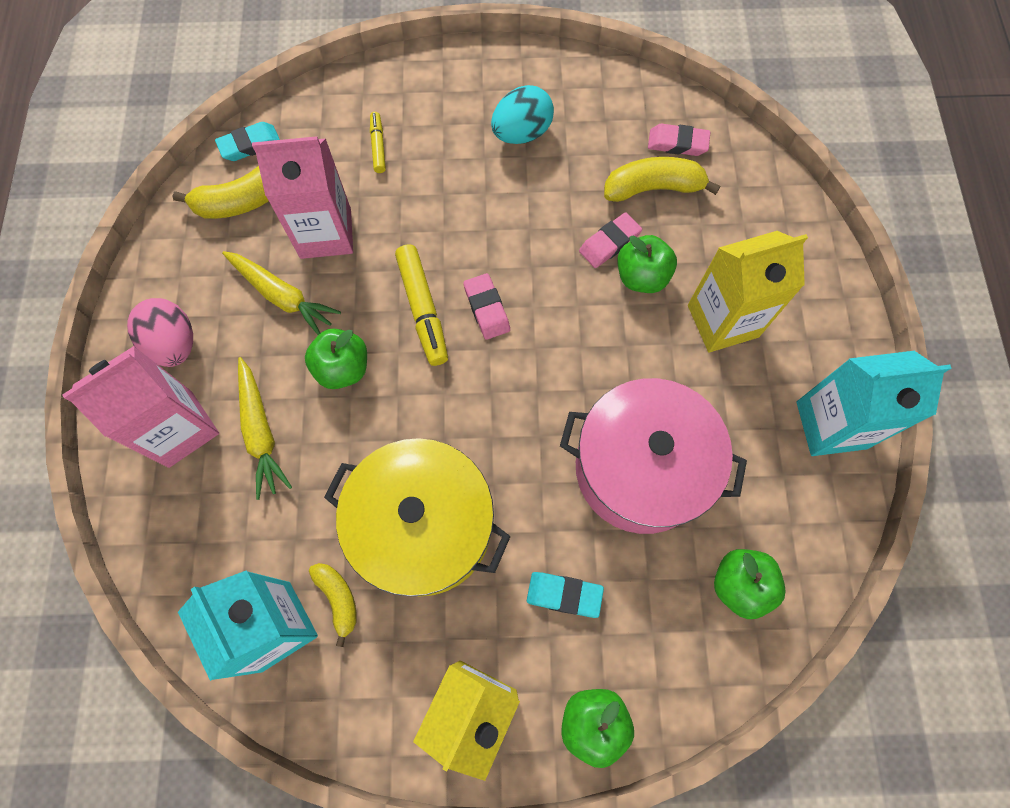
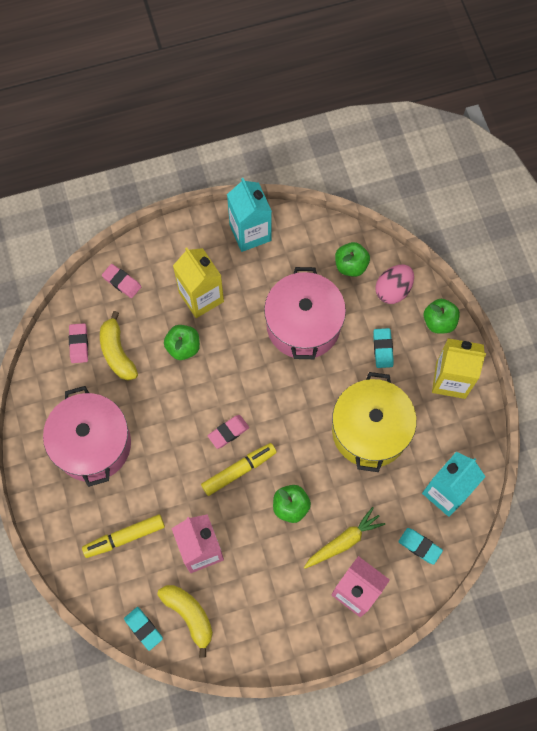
camera: 105 degrees left, 0 degrees up
(174, 344) = (304, 618): pink egg -> pink egg (393, 290)
(206, 550) = (420, 546): none -> turquoise eraser
(282, 296) = (253, 561): yellow carrot -> none
(338, 598) = (422, 464): yellow banana -> none
(378, 146) = (124, 537): yellow marker -> yellow marker, size x1.77
(521, 133) = (92, 444): turquoise egg -> pink pot
(609, 243) = (164, 370): pink eraser -> pink eraser (122, 282)

